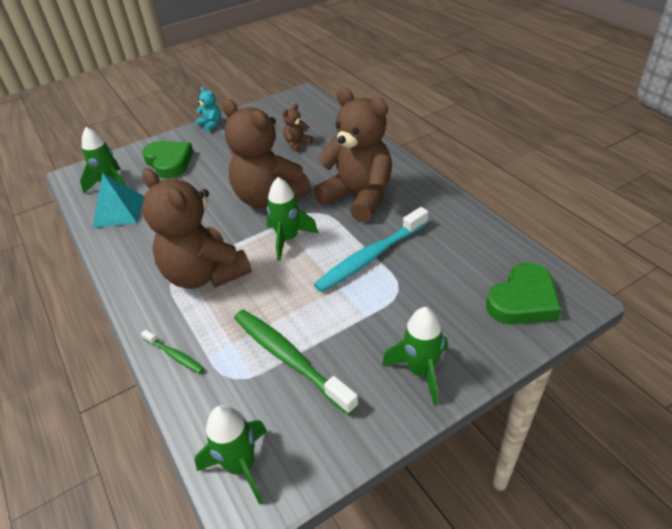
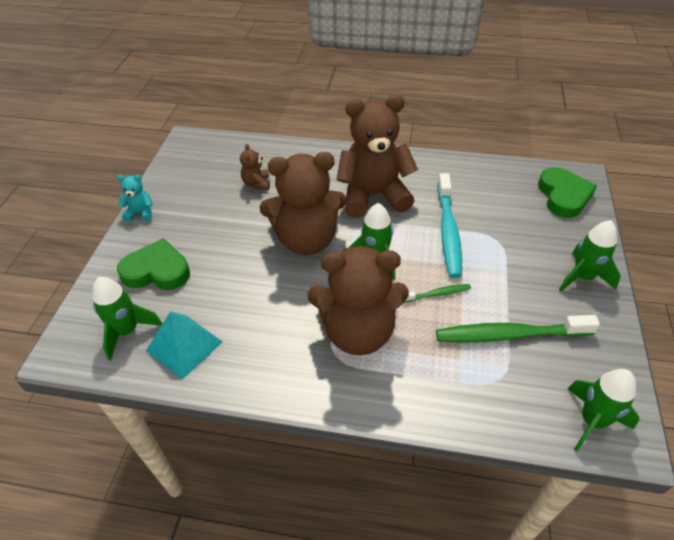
camera: 50 degrees left, 5 degrees up
(174, 355) = (438, 403): green toothbrush -> green toothbrush (437, 294)

